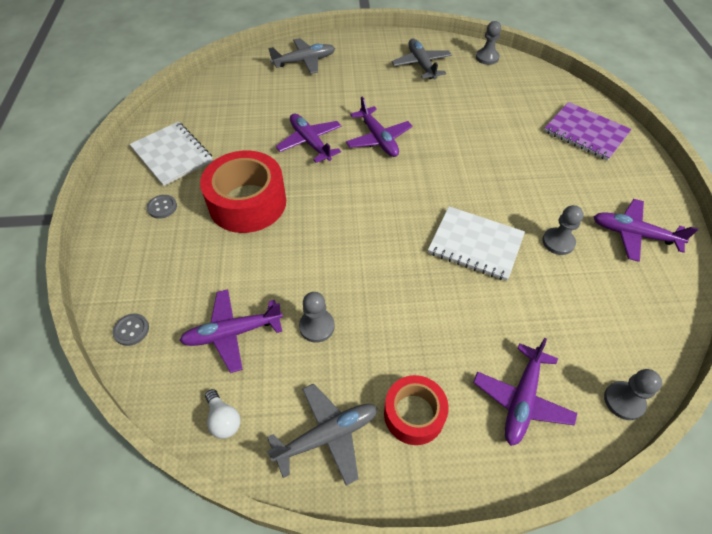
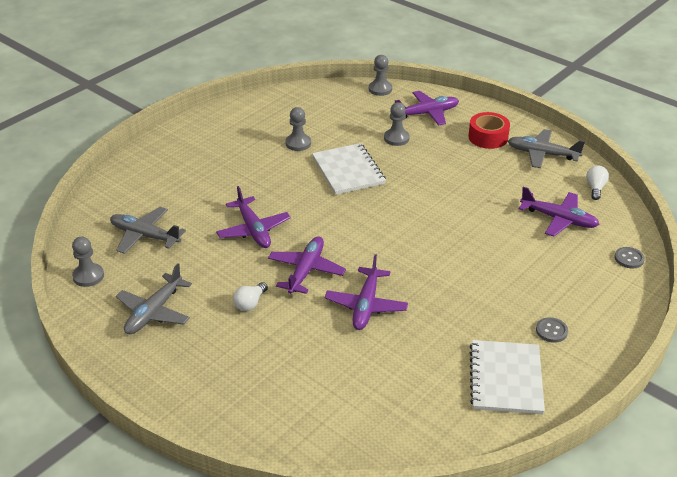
camera: 135 degrees left, 15 degrees down
(247, 203) = (474, 289): red tape -> none
(304, 61) = (253, 404): grey plane -> grey plane (145, 236)
(317, 326) = (501, 193): grey pawn -> grey pawn (396, 138)
(380, 100) = (250, 303): none -> white light bulb
(585, 132) = (154, 175): purple notebook -> none
(633, 234) = (250, 121): purple plane -> purple plane (253, 230)

